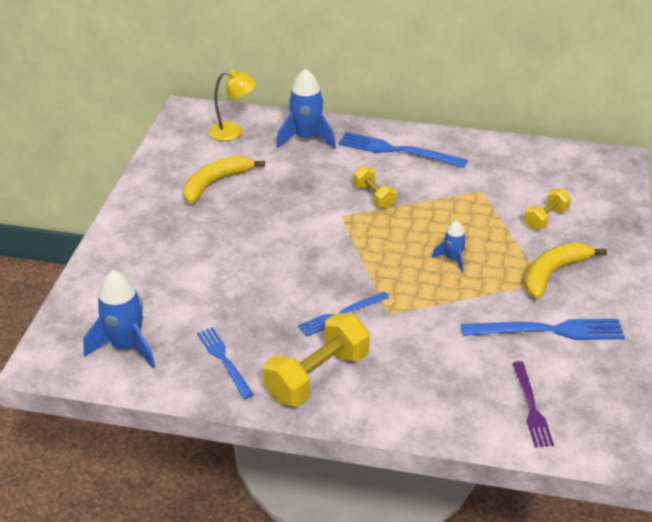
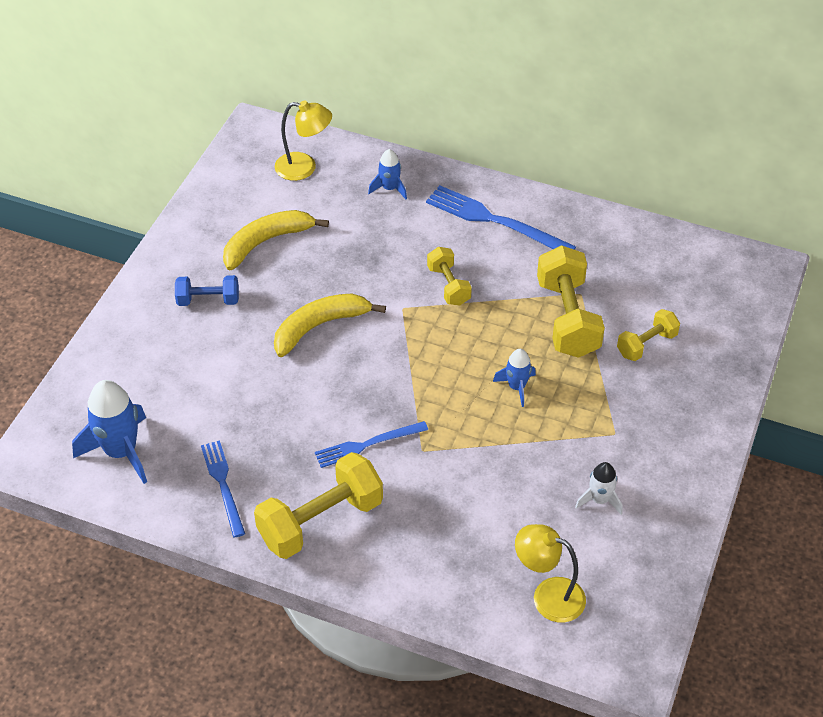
camera: 10 degrees right, 10 degrees up
(177, 228) = (208, 300): none -> blue dumbbell
(306, 138) = (389, 188): blue rocket -> blue rocket, size x0.55
(477, 208) = (567, 318): none -> yellow dumbbell
(531, 407) = (548, 595): purple fork -> yellow lamp
(548, 330) = (599, 500): blue fork -> white rocket
(553, 273) = (630, 423): yellow banana -> yellow banana (319, 326)

